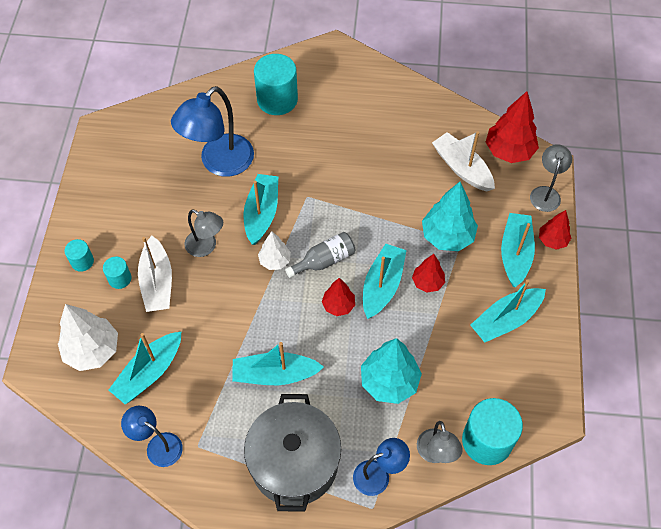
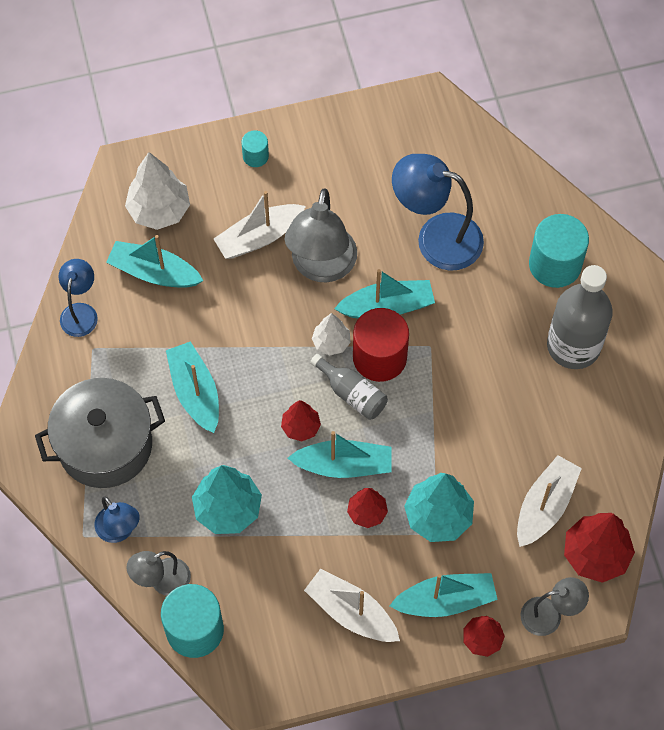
camera: 70 degrees right, 5 degrees up
(119, 278) = (249, 200): turquoise cylinder -> none
(206, 246) = (321, 267): grey lamp -> grey lamp, size x1.76
(302, 232) = (379, 357): none -> red cylinder
(345, 110) = (573, 346): none -> grey bottle
(506, 320) = (351, 612): turquoise boat -> white boat

